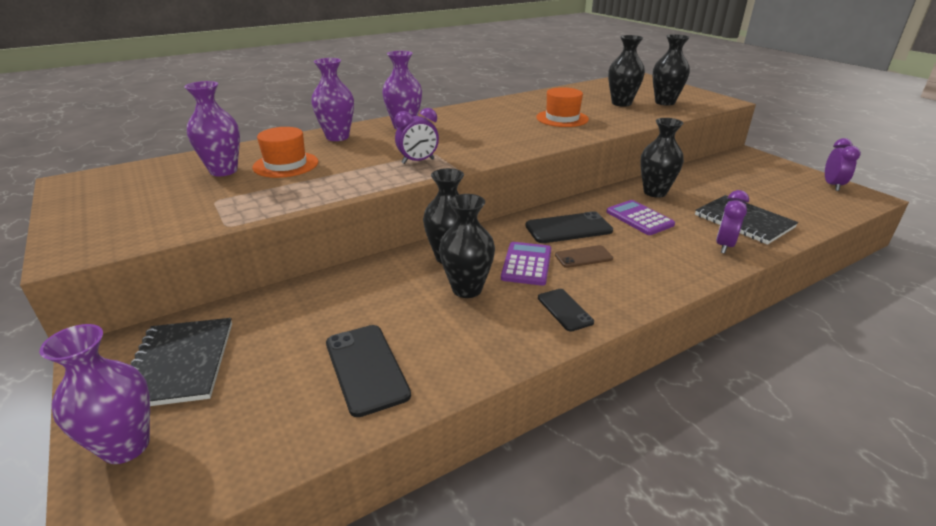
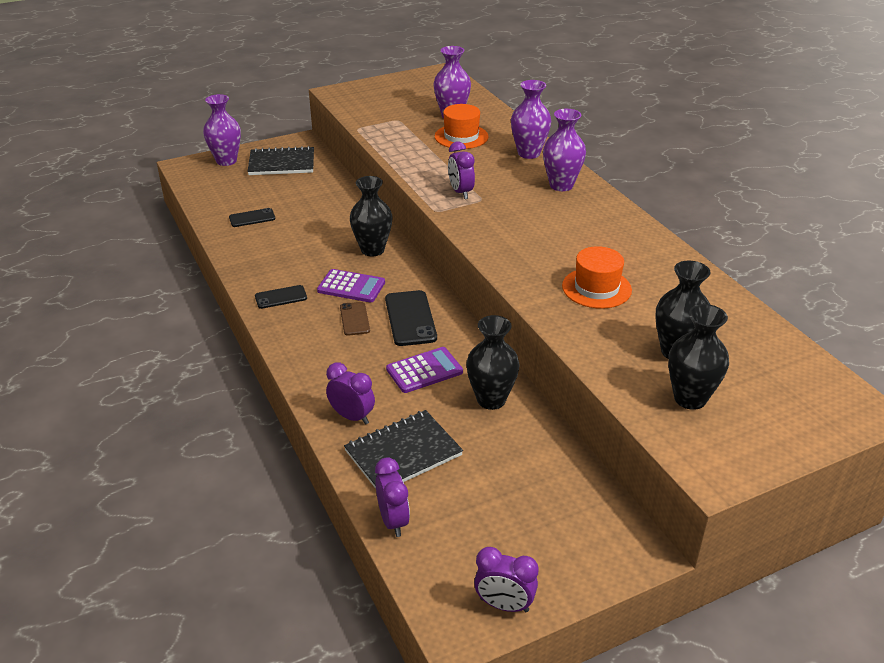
camera: 95 degrees right, 5 degrees up
(366, 368) = (252, 218): black phone -> black phone, size x0.61
(467, 289) = (323, 256): black vase -> none
(813, 221) = (393, 521): none -> purple clock

